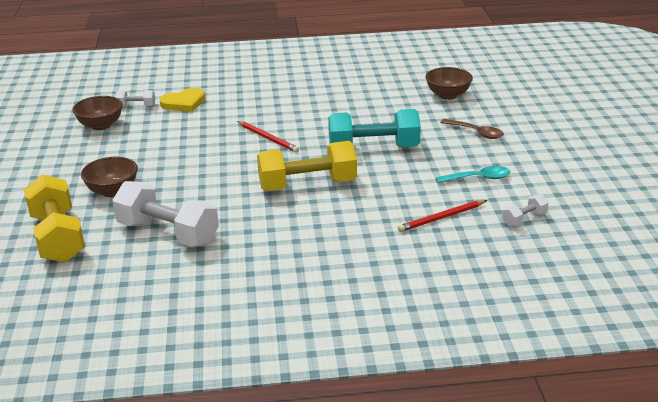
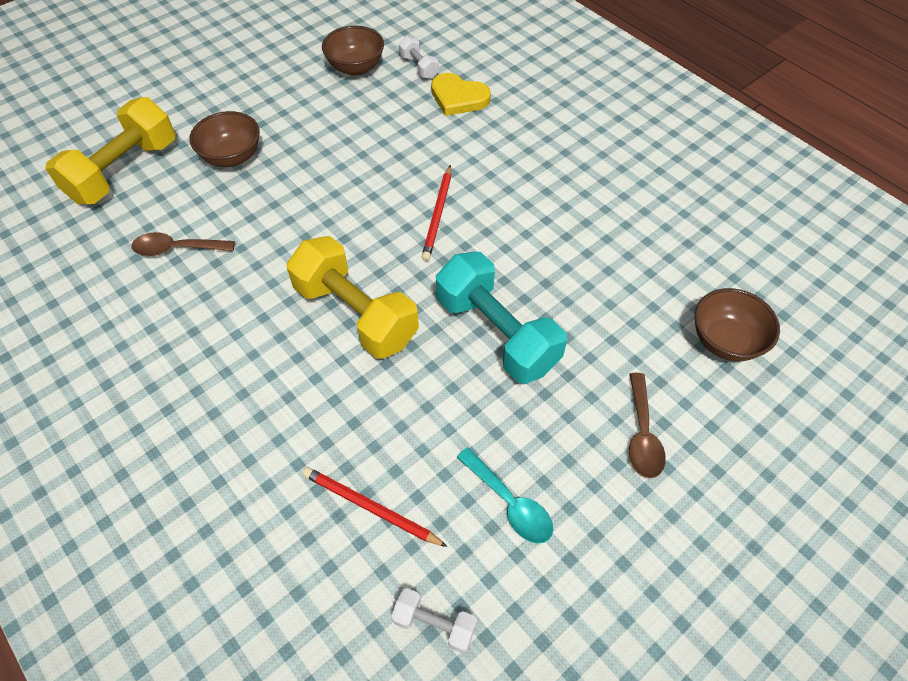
camera: 55 degrees right, 25 degrees up
(168, 233) = (177, 249): white dumbbell -> brown spoon

